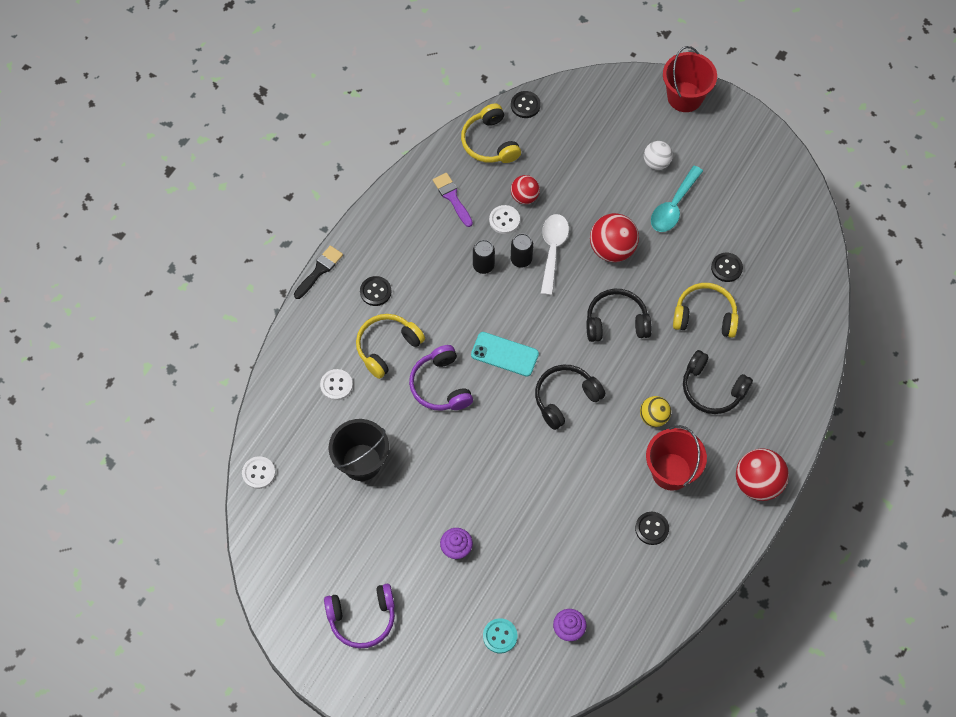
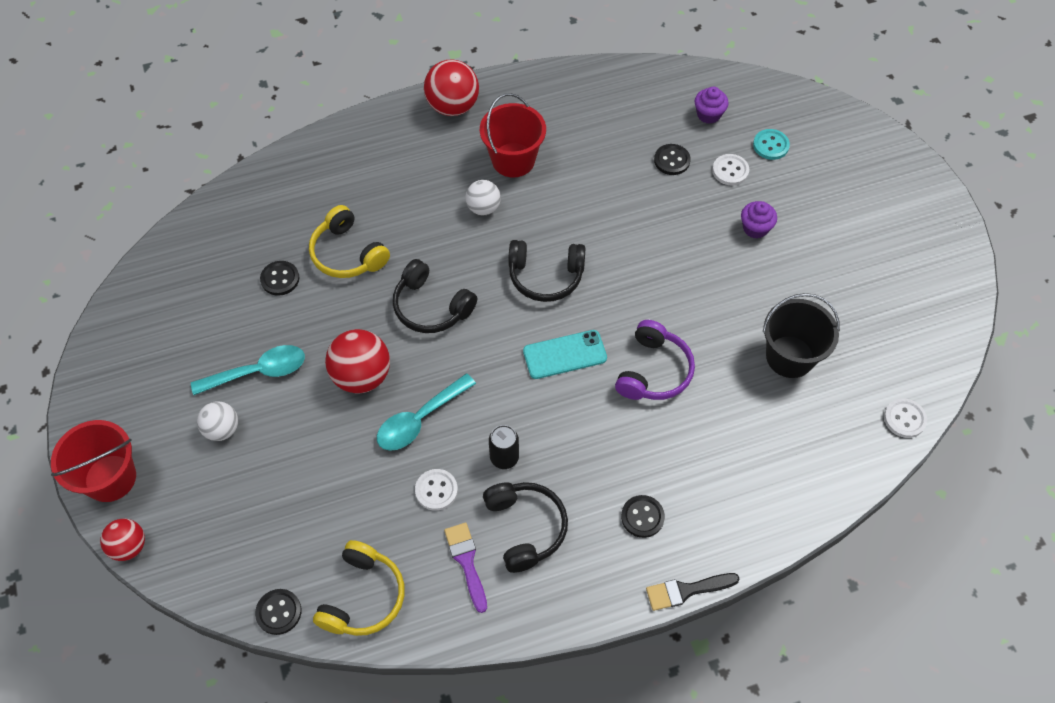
camera: 140 degrees left, 5 degrees down
(336, 385) = (761, 448): white button -> white button (730, 171)
(362, 618) = (884, 232): purple headphones -> none
(387, 347) = (677, 447): yellow headphones -> none
(452, 197) = (466, 562): purple brush -> purple brush turned 150 degrees clockwise
(504, 354) = (565, 355): turquoise phone -> turquoise phone turned 75 degrees counterclockwise
(521, 259) = (460, 434): black can -> none
(524, 197) = (390, 500): red ball -> red ball (129, 546)
(552, 250) = (419, 420): white spoon -> turquoise spoon
(651, 528) = (572, 133): black button -> black button (672, 160)
(653, 417) = (483, 208): yellow ball -> white ball
(712, 389) = (410, 194): black headphones -> black headphones (525, 528)

